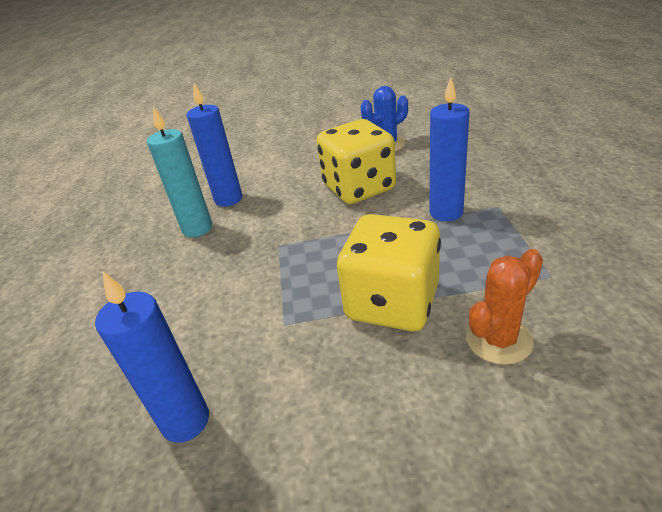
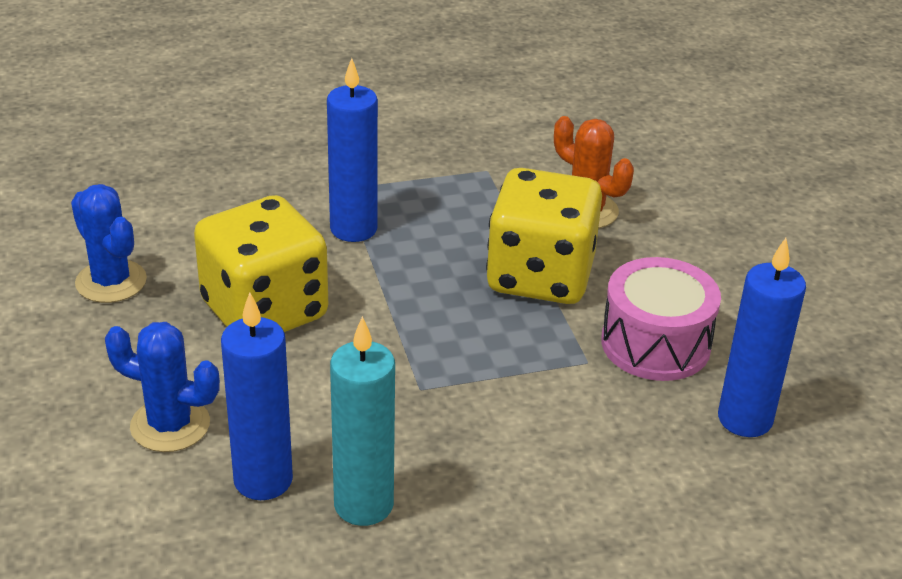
camera: 105 degrees left, 0 degrees up
(275, 172) = (170, 425): none -> blue cactus
(295, 370) = (655, 344): none -> pink drum

